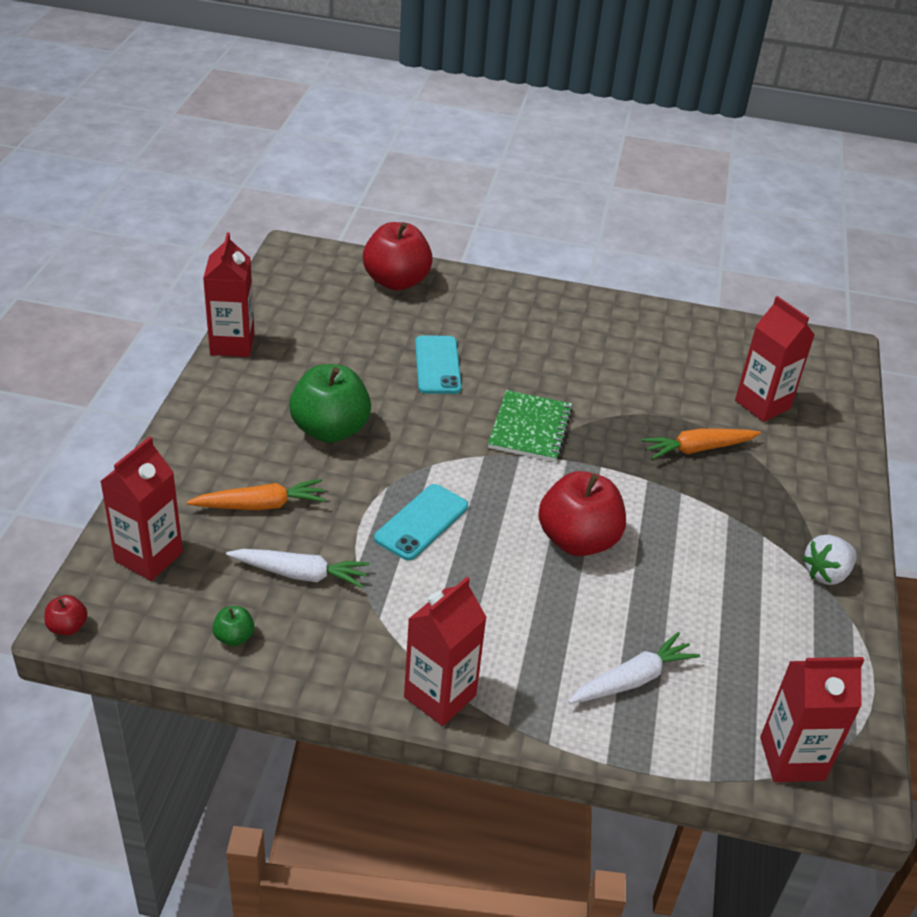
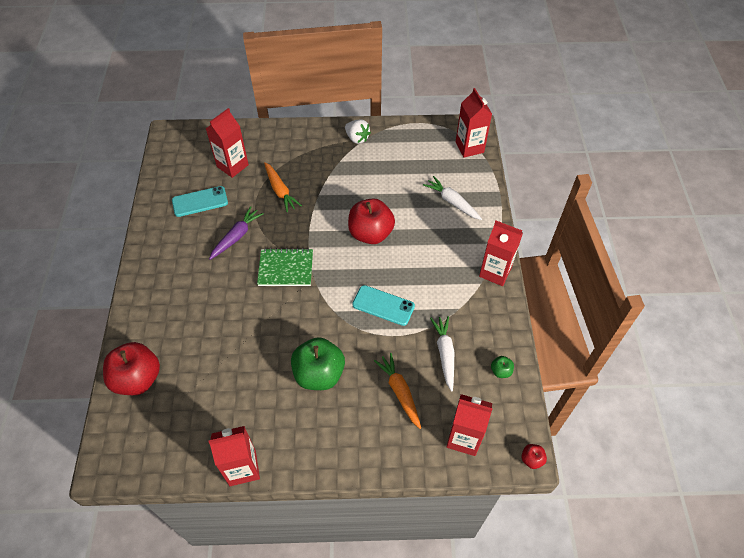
camera: 100 degrees left, 15 degrees up
(437, 365) = (235, 329): turquoise phone -> turquoise phone (200, 201)
(607, 388) = (236, 236): none -> purple carrot

